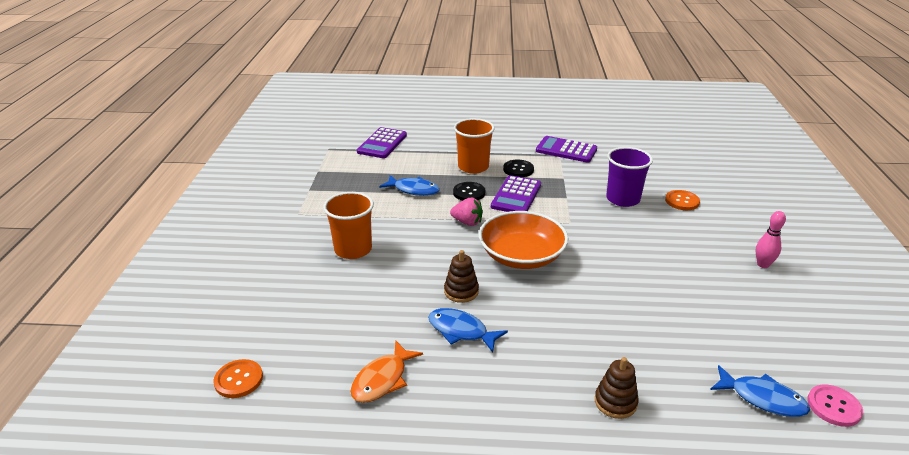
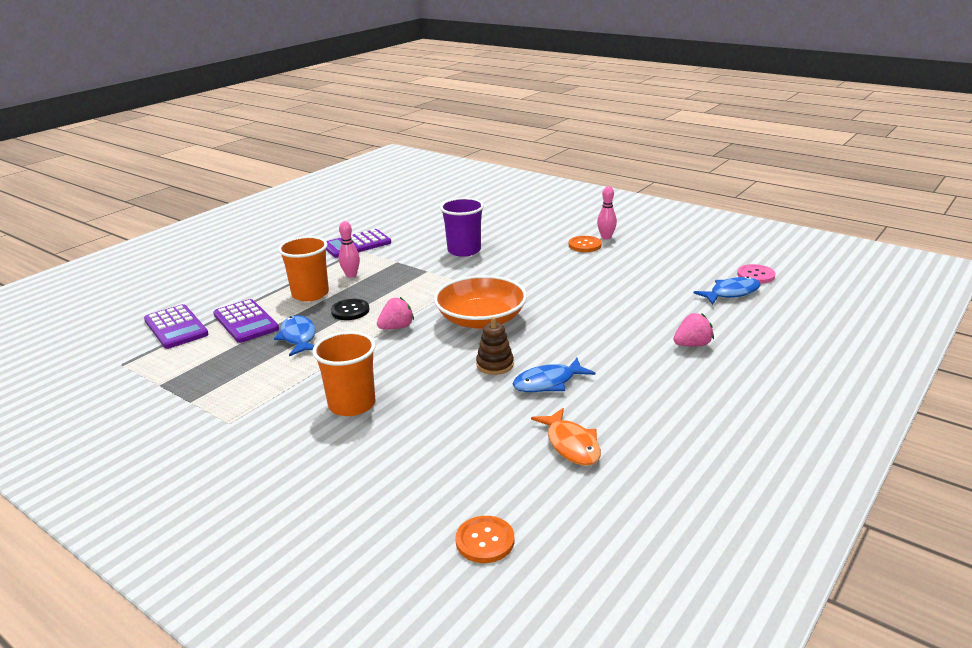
camera: 55 degrees left, 5 degrees down
(414, 190) = (298, 337): blue fish -> blue fish turned 75 degrees counterclockwise
(516, 196) = (391, 291): purple calculator -> purple calculator (246, 322)
(518, 169) = (351, 275): black button -> pink bowling pin
(615, 402) = (692, 345): brown stacking toy -> pink strawberry
(682, 201) = (499, 231): orange button -> orange button (585, 245)

